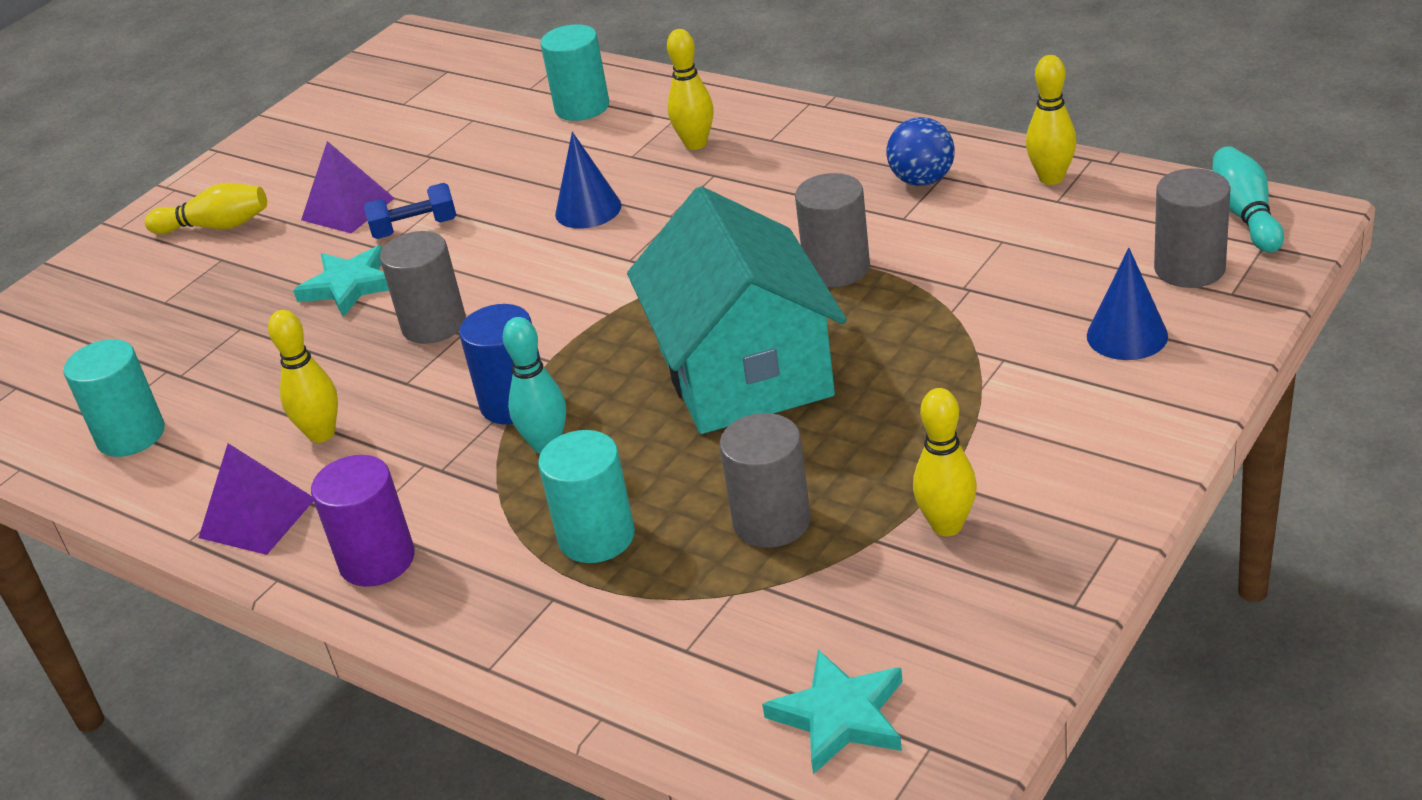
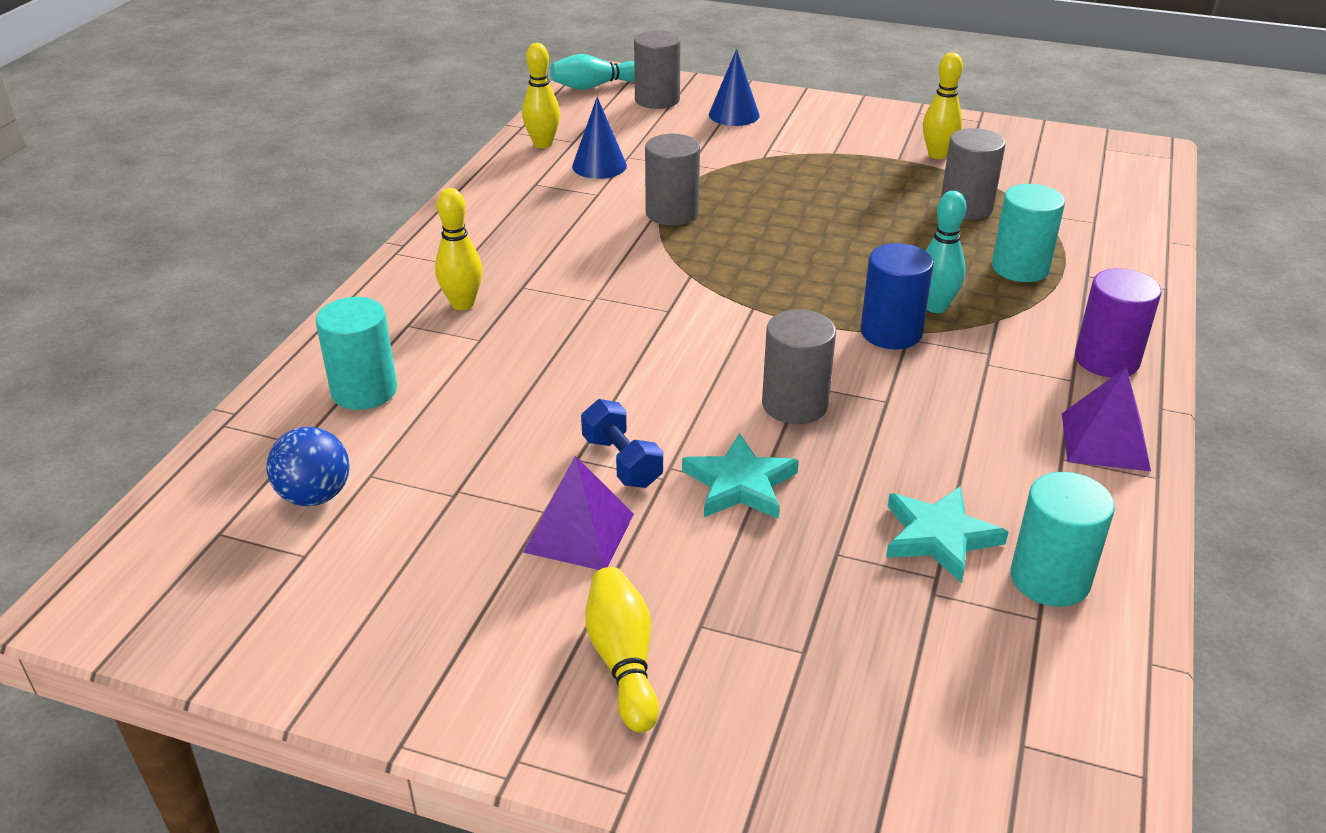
camera: 110 degrees left, 0 degrees up
(321, 434) = (980, 434): yellow bowling pin -> none
(588, 209) = (583, 348): blue cone -> blue cone (599, 166)
(744, 371) = (812, 235): turquoise house -> none
(840, 716) = (1105, 172): turquoise star -> turquoise star (939, 537)
(922, 180) = (541, 190): blue ball -> blue ball (315, 496)

